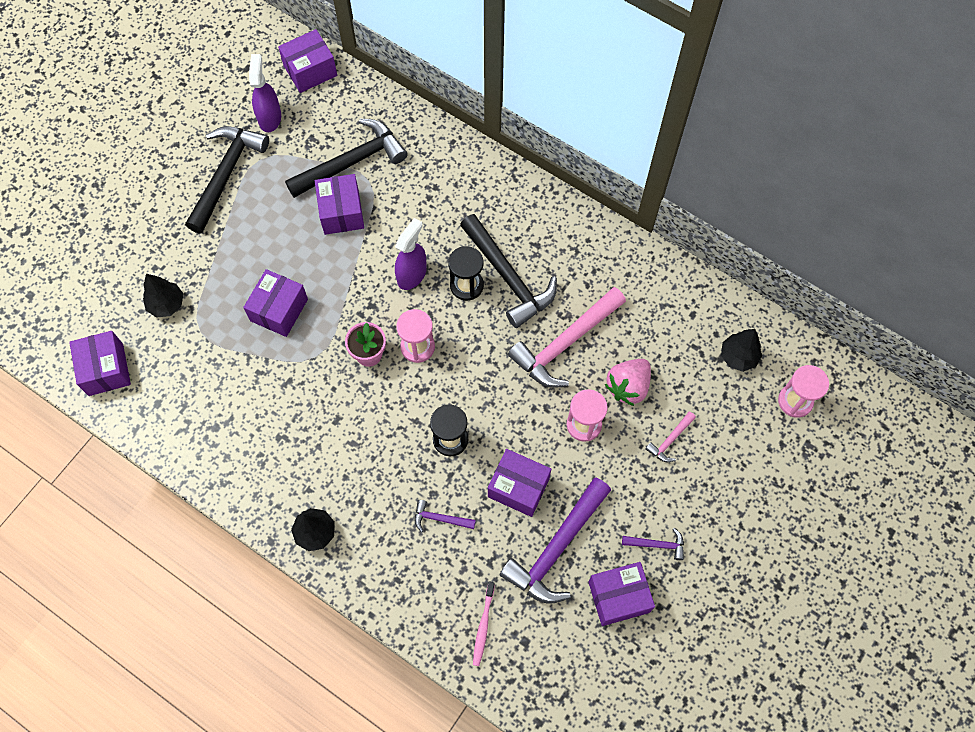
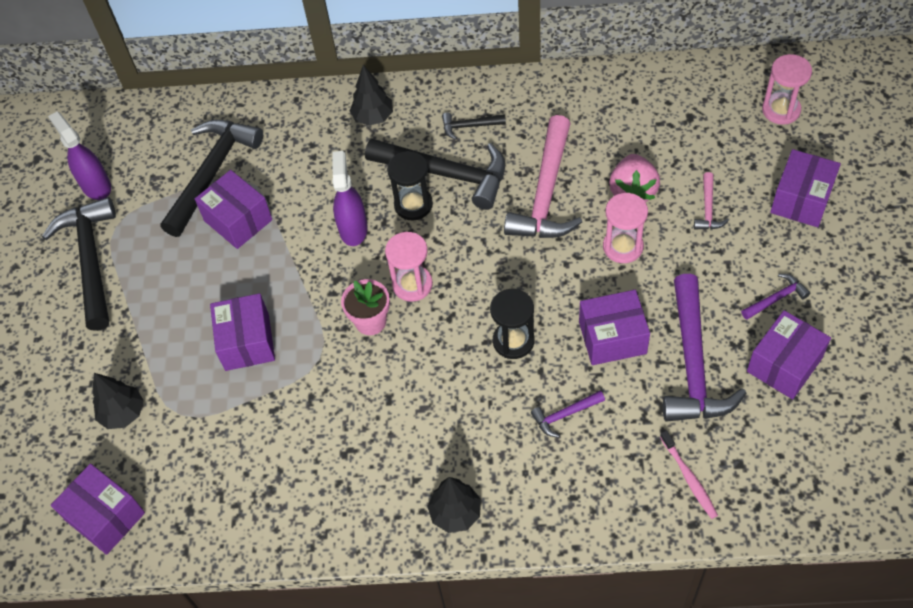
camera: 30 degrees left, 10 degrees down
(310, 70) = (104, 123): purple box -> purple box (801, 200)
(555, 250) = (469, 126): none -> black hammer
(738, 357) = (703, 107): black tree -> black tree (373, 117)

